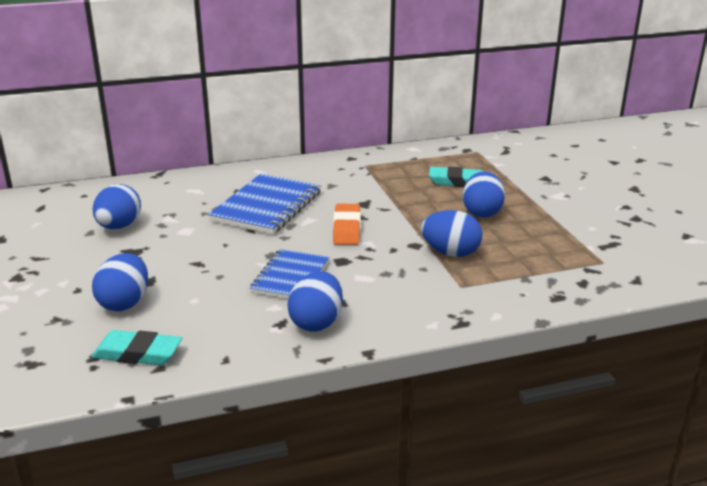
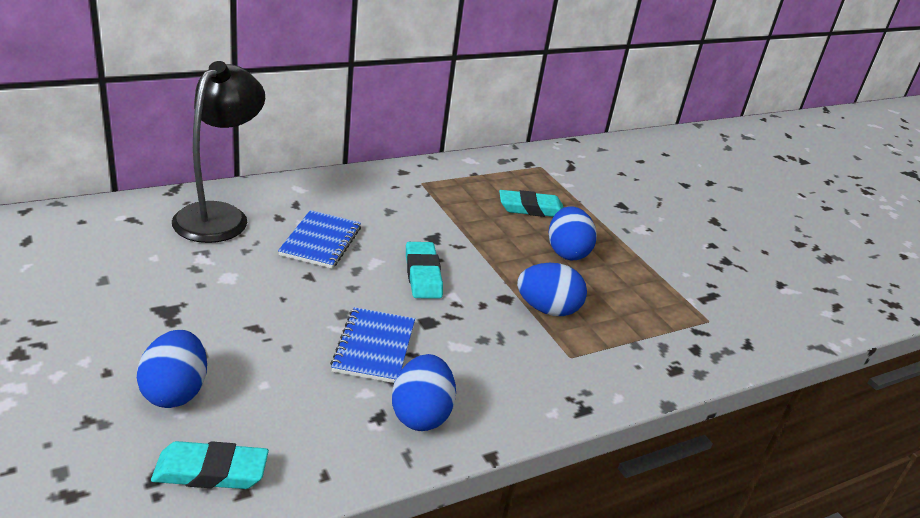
camera: 15 degrees left, 5 degrees up
(119, 226) = (140, 271): blue egg -> none
(190, 190) = (219, 215): none -> black lamp
(267, 206) = (320, 241): blue notebook -> blue notebook, size x0.66
(346, 228) = (422, 274): orange eraser -> turquoise eraser

